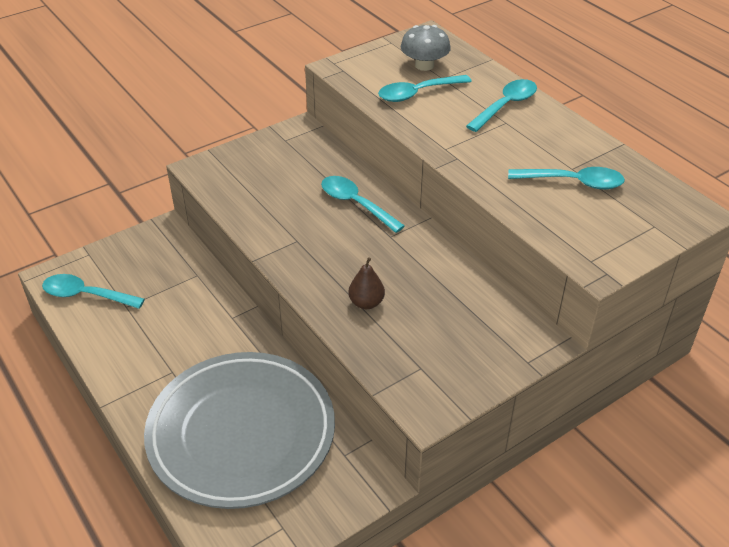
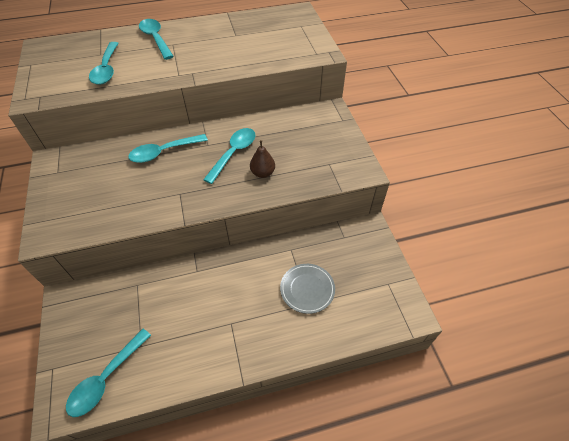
camera: 70 degrees left, 10 degrees up
(241, 433) = (307, 289): grey plate -> grey plate, size x0.41
(424, 65) = (77, 57): grey mushroom -> none
(573, 182) = (248, 38): turquoise spoon -> turquoise spoon (233, 153)

